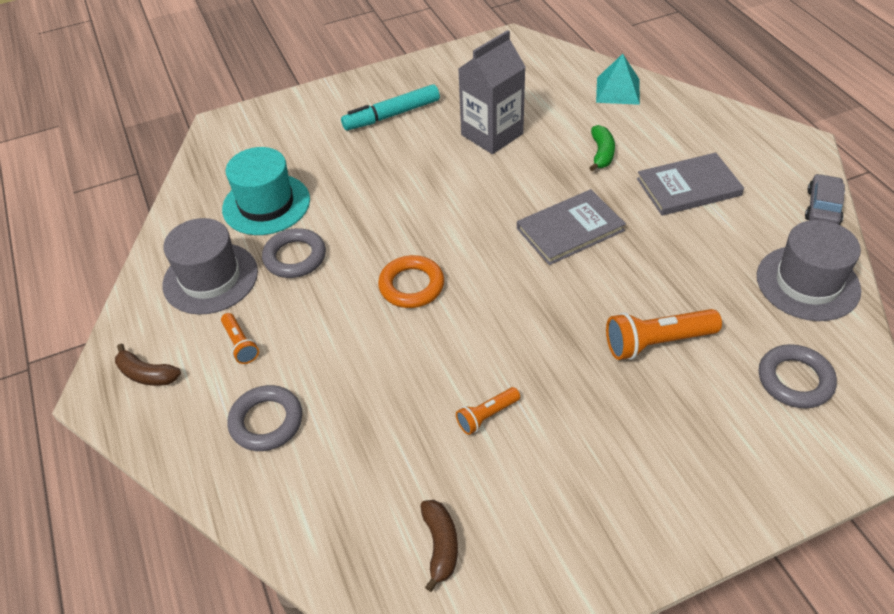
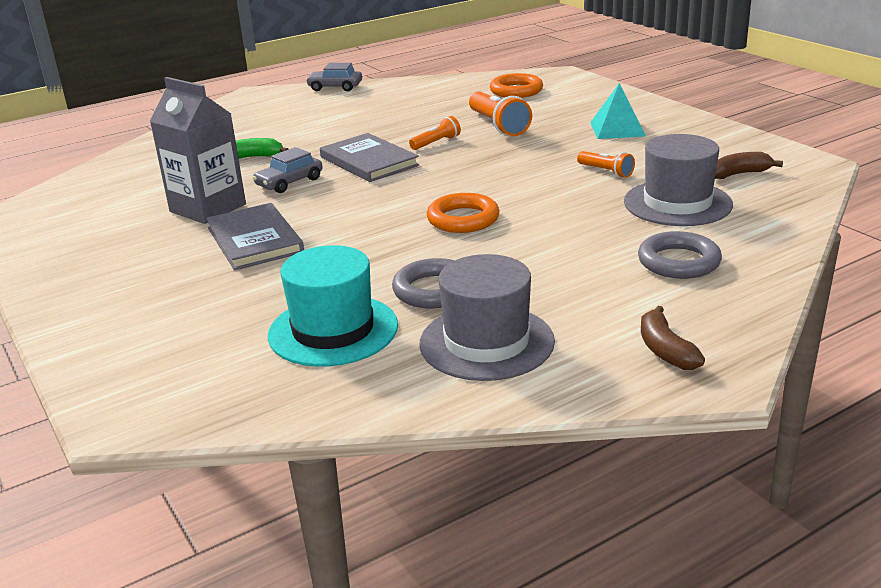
camera: 100 degrees left, 20 degrees down
(147, 374) = (665, 350): brown banana -> brown banana turned 150 degrees clockwise
(240, 344) = (587, 297): orange flashlight -> orange flashlight (436, 143)
(392, 115) = (146, 271): turquoise marker -> none
(532, 177) = (289, 182): none -> grey car
(618, 90) = (146, 157): turquoise pyramid -> turquoise pyramid (617, 129)
(688, 187) = (308, 124): grey book -> grey book (255, 240)
(795, 380) = (516, 91): grey ring -> orange ring
(807, 283) = (420, 90): grey hat -> grey hat (677, 203)

